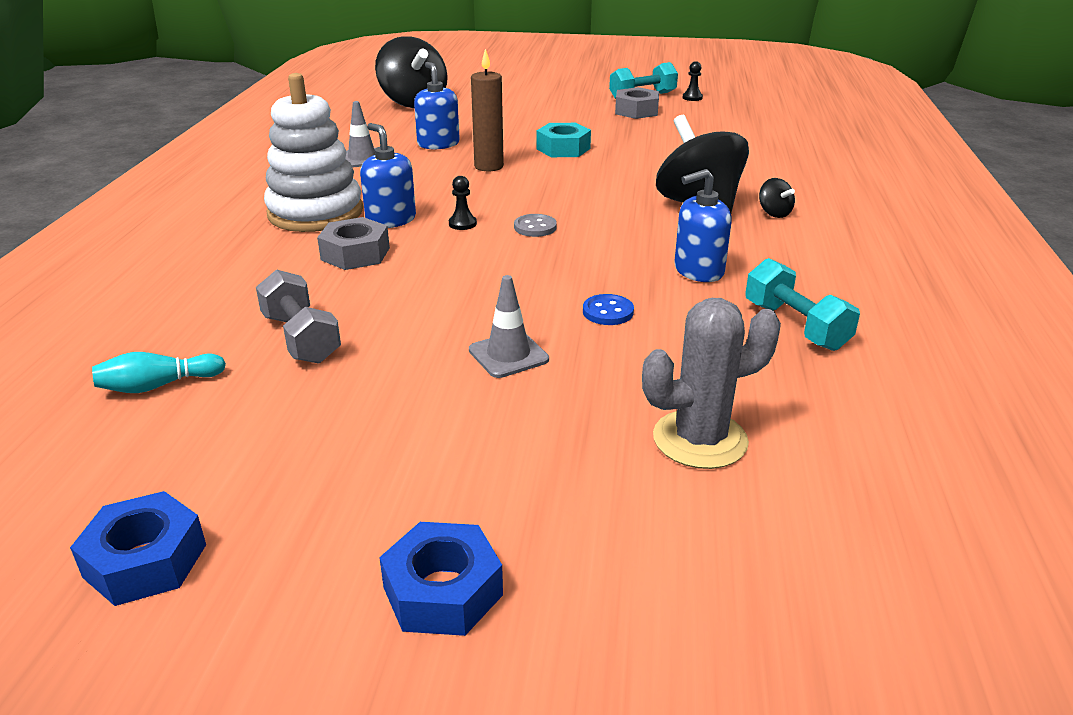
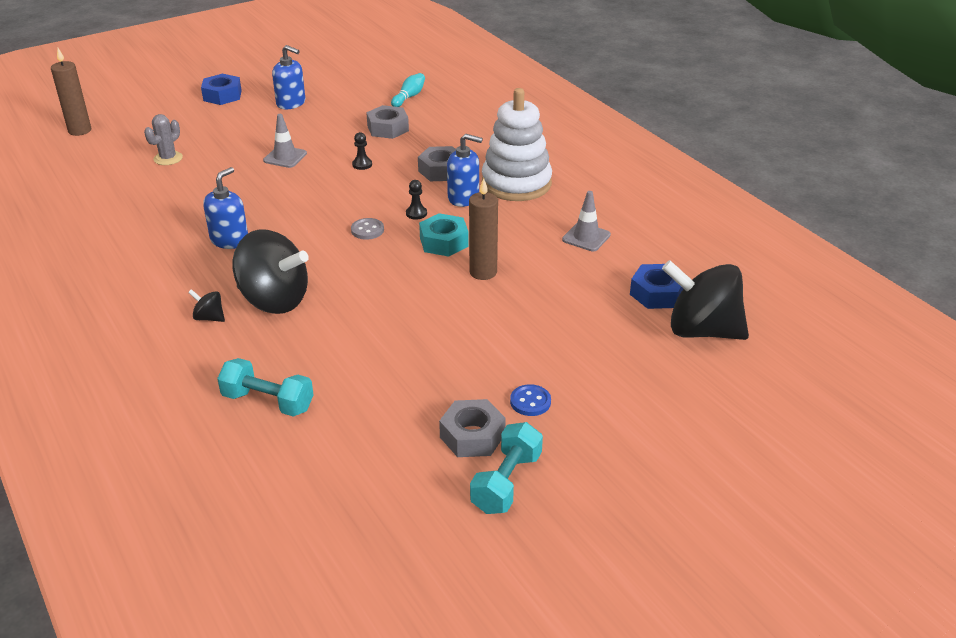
camera: 140 degrees right, 5 degrees up
(145, 561) = (320, 71): blue nut -> blue nut (657, 293)
(301, 338) = (388, 128): grey dumbbell -> grey nut
(438, 144) = (565, 280): blue soap dispenser -> blue soap dispenser (291, 103)
(563, 149) = (458, 324): turquoise nut -> turquoise nut (444, 242)
(608, 312) = (259, 194): blue button -> blue button (530, 402)
(692, 98) = (443, 513): black pawn -> black pawn (362, 164)
(700, 439) = (168, 158): grey cactus -> grey cactus, size x0.65
(795, 326) = (149, 226): turquoise dumbbell -> turquoise dumbbell (268, 402)
(872, 638) = (80, 130): none -> brown candle

